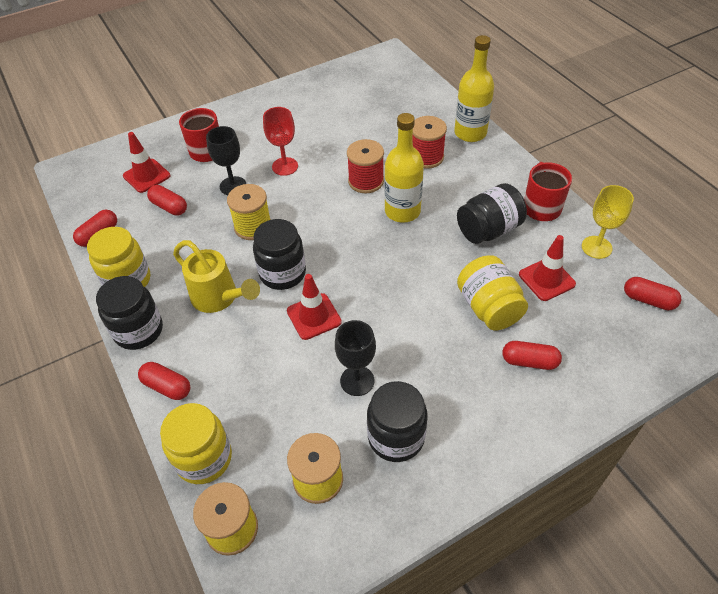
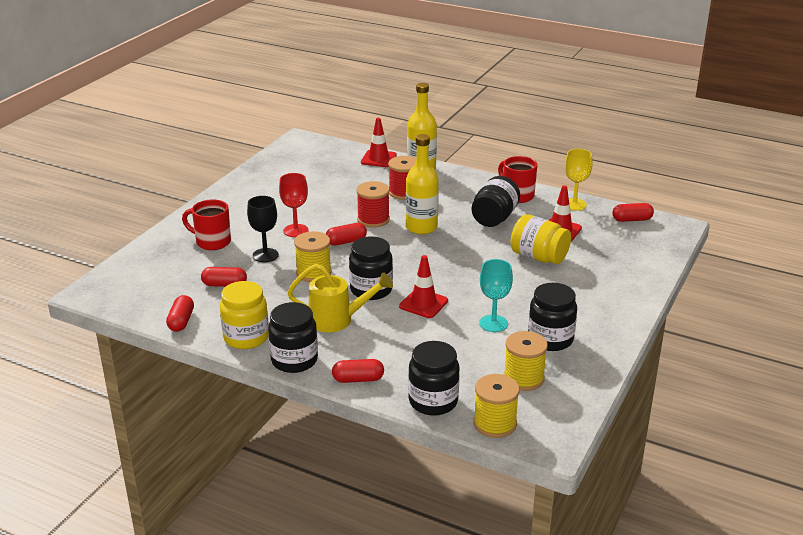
camera: 35 degrees left, 20 degrees down
(146, 176) = (177, 273): red traffic cone -> red traffic cone (378, 159)
(204, 458) = (433, 401): yellow jar -> black jar
(357, 381) = (493, 323): black goblet -> turquoise goblet
(529, 361) = (592, 273): red capsule -> red capsule (346, 241)

